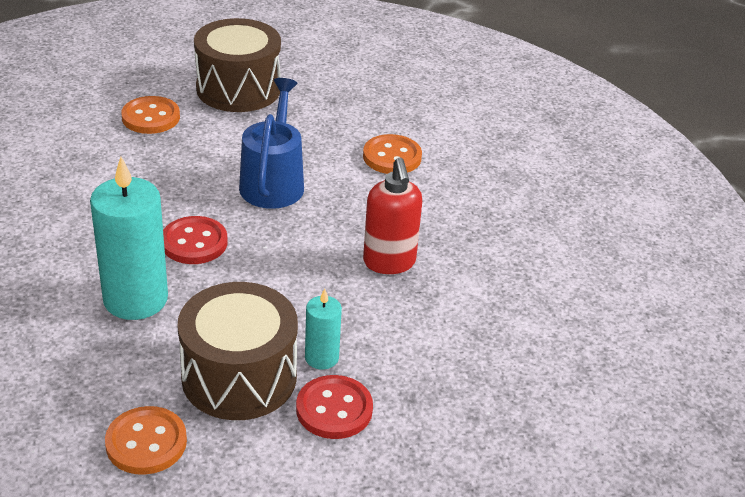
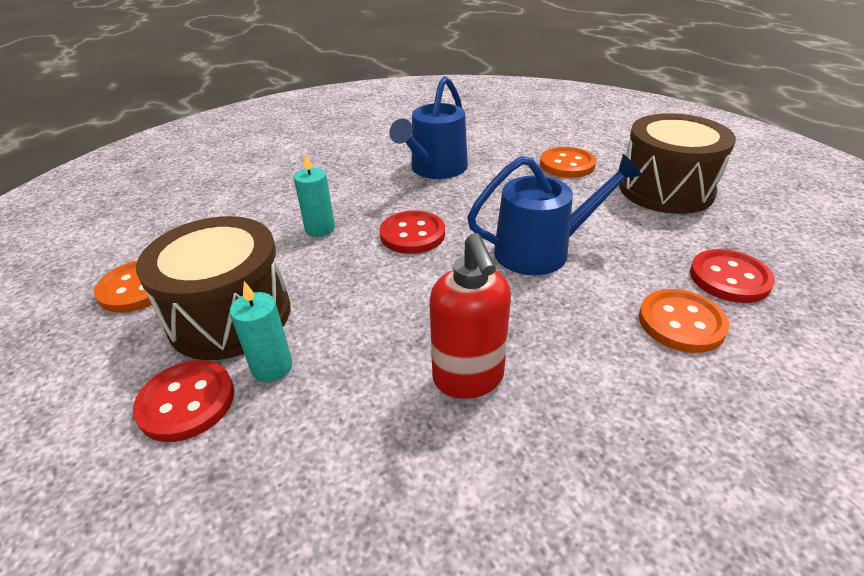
camera: 75 degrees right, 0 degrees up
(81, 195) = (435, 169): none -> blue watering can
(135, 299) = (320, 229): turquoise candle -> turquoise candle, size x0.51
(363, 117) = (729, 278): none -> red button
(389, 263) = (468, 379): red soap dispenser -> red soap dispenser turned 75 degrees counterclockwise

